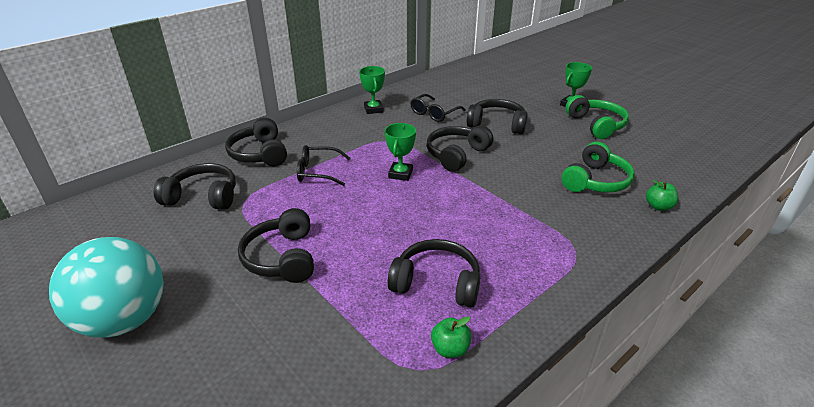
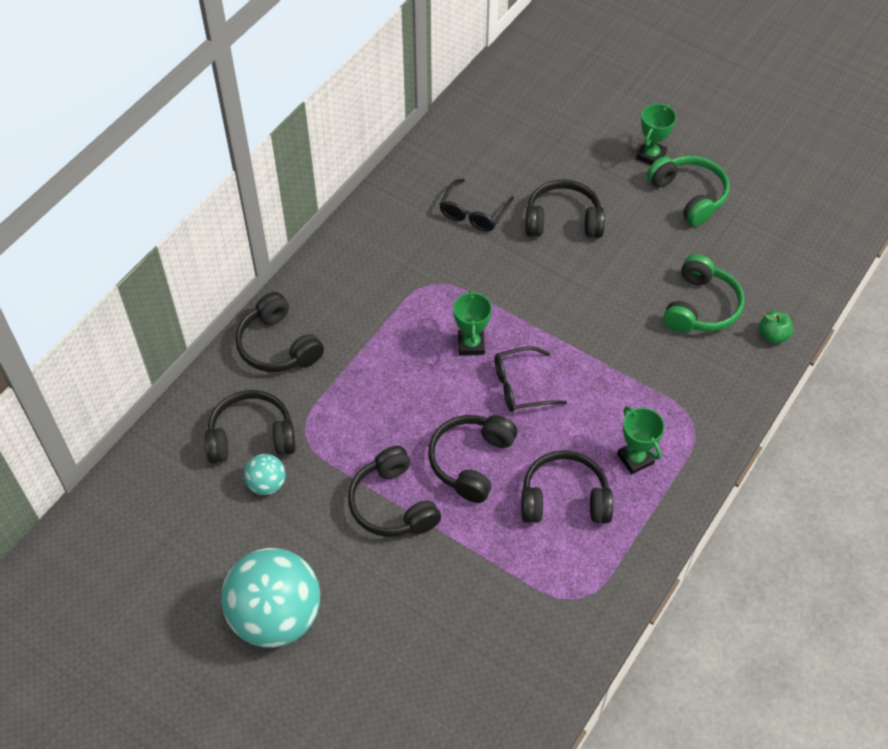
camera: 15 degrees left, 20 degrees up
(192, 226) = (267, 484): none -> turquoise ball
(318, 172) = (369, 363): black glasses -> black glasses (520, 386)
(373, 109) = (387, 221): green trophy -> green trophy (635, 459)
(450, 349) = (599, 571): green apple -> none
(457, 155) = (528, 294): black headphones -> black headphones (471, 461)

